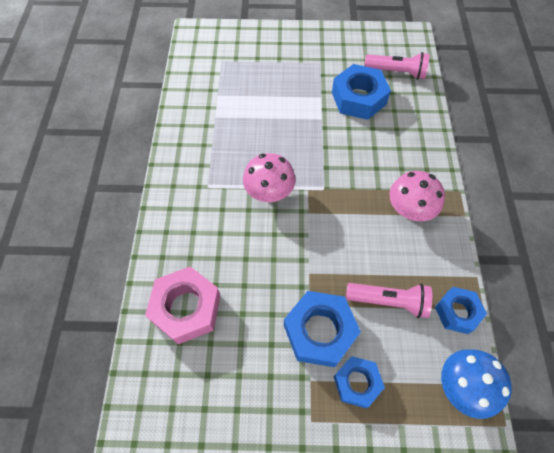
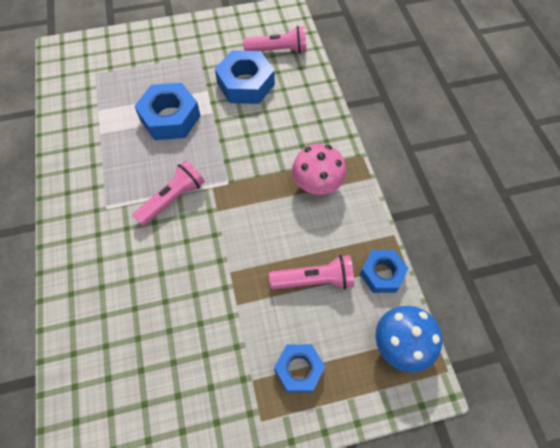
camera: 15 degrees left, 0 degrees up
(186, 308) = (108, 340): pink nut -> none
(269, 192) = (172, 199): pink mushroom -> pink flashlight
(320, 331) = (252, 328): blue nut -> blue nut (170, 118)

